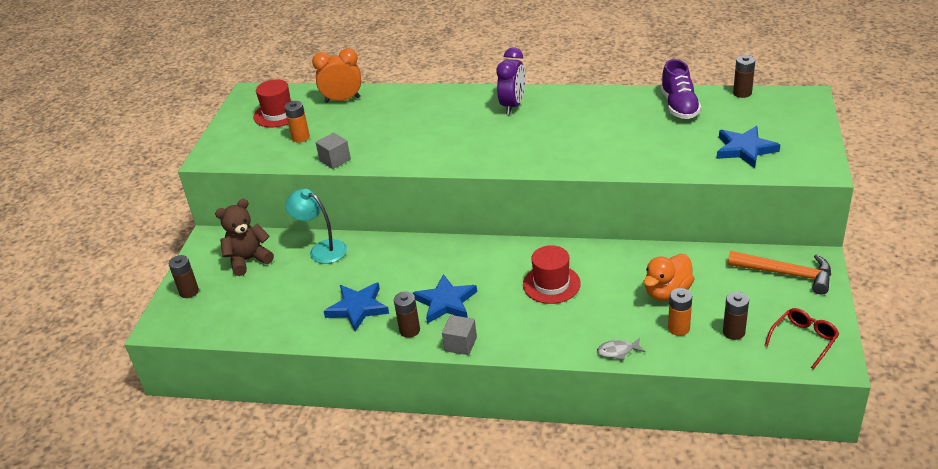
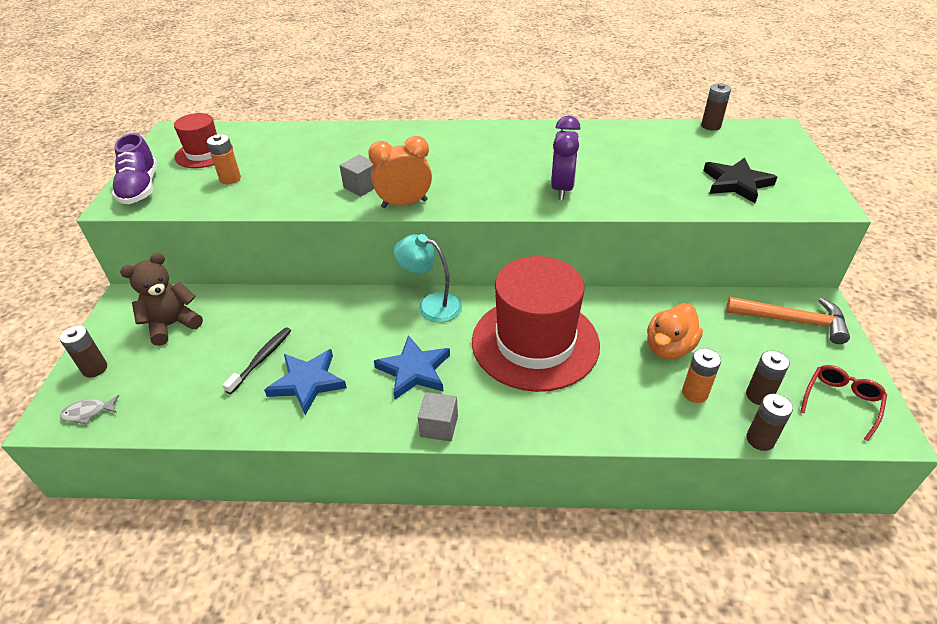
camera: 10 degrees left, 5 degrees up
(321, 249) = (261, 308): turquoise lamp -> turquoise lamp (431, 305)
(321, 289) = (261, 359): none -> black toothbrush
(335, 160) = (271, 203): grey cube -> grey cube (361, 186)
(342, 100) = (278, 138): orange clock -> orange clock (404, 204)
(409, 330) = (374, 410): brown battery -> brown battery (760, 439)
(513, 105) = (470, 141): purple clock -> purple clock (562, 189)
(551, 284) = (535, 342): red hat -> red hat, size x1.91
(618, 351) = (631, 427): grey fish -> grey fish (88, 413)
(679, 106) = (650, 140): purple shoe -> purple shoe (140, 188)
(745, 149) = (736, 183): blue star -> black star

